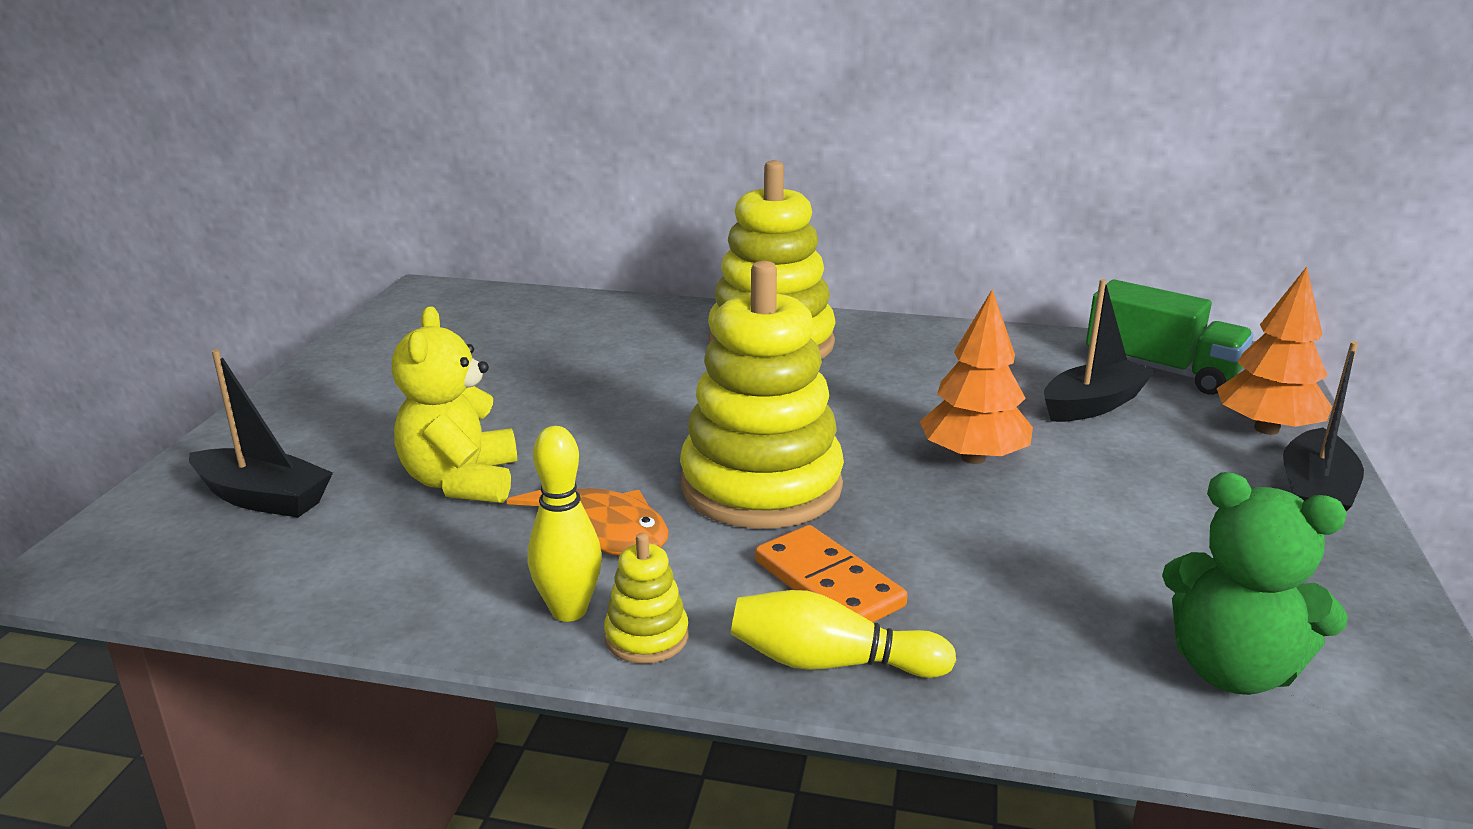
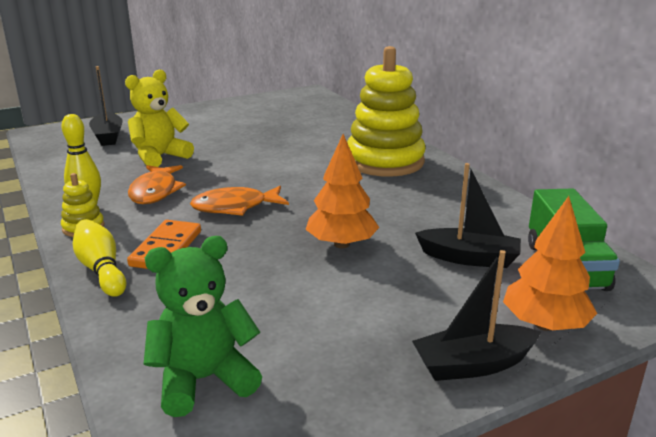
camera: 50 degrees right, 0 degrees up
(761, 486) = (235, 207): yellow stacking toy -> orange fish
(1232, 670) = (203, 380): green teddy bear -> green teddy bear turned 75 degrees clockwise

